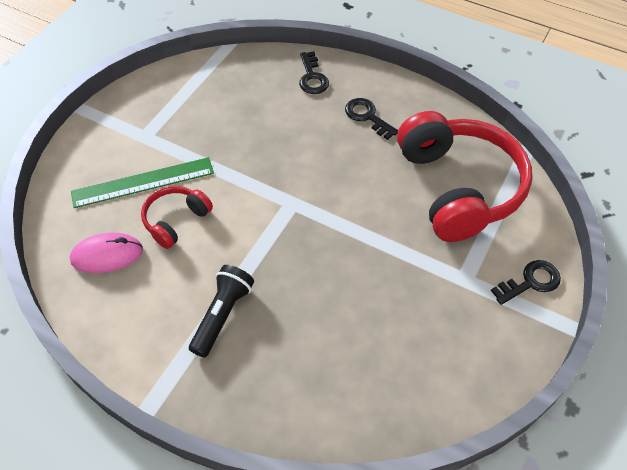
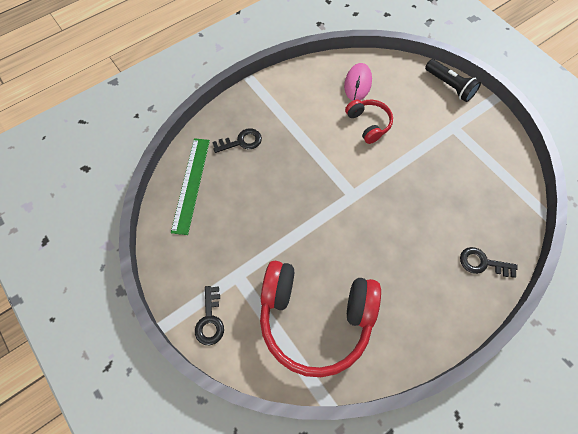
camera: 115 degrees right, 10 degrees up
(143, 182) = (409, 115): green ruler -> green ruler (191, 184)
(222, 315) = (286, 127): black flashlight -> black flashlight (449, 86)
(367, 117) = (419, 286): black key -> black key (241, 141)

